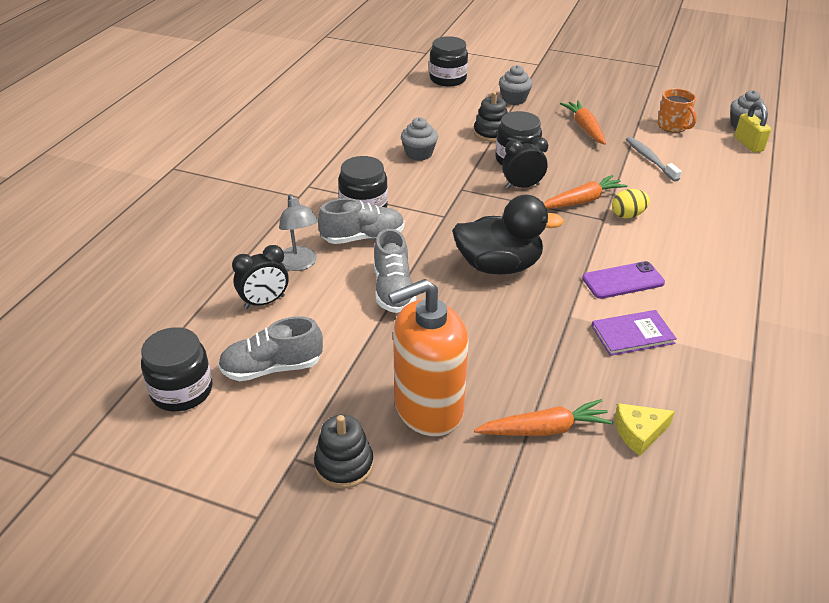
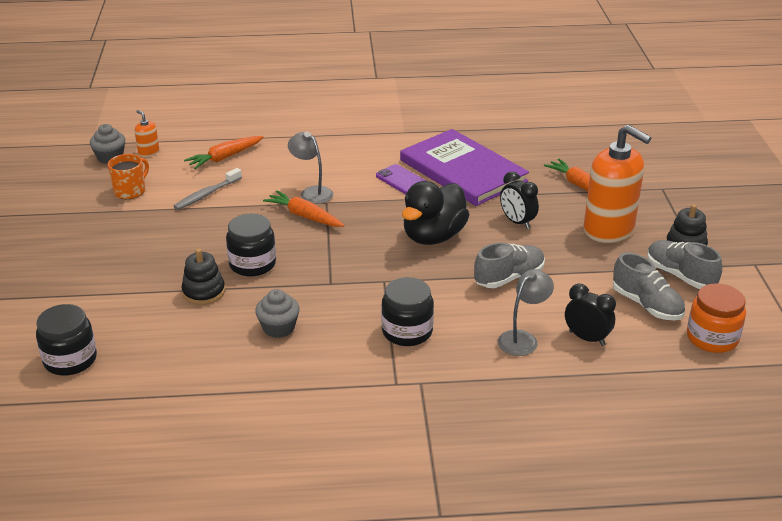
camera: 115 degrees left, 5 degrees down
(182, 391) = (712, 338): black jar -> orange jar
(363, 238) = (454, 316): grey shoe -> grey shoe (680, 275)
(499, 266) = (433, 236): black duck -> black duck turned 120 degrees counterclockwise
(514, 99) = (110, 295): grey cupcake -> none
(522, 186) = (301, 250): black clock -> black clock (517, 222)
(584, 128) = (160, 238): orange carrot -> orange carrot (225, 157)
(628, 215) = (312, 192): yellow egg -> grey lamp
(632, 334) = (463, 170): purple book -> purple book, size x2.20
(639, 432) = (549, 157): yellow cheese -> none
(748, 144) = (148, 152): yellow padlock -> orange soap dispenser

